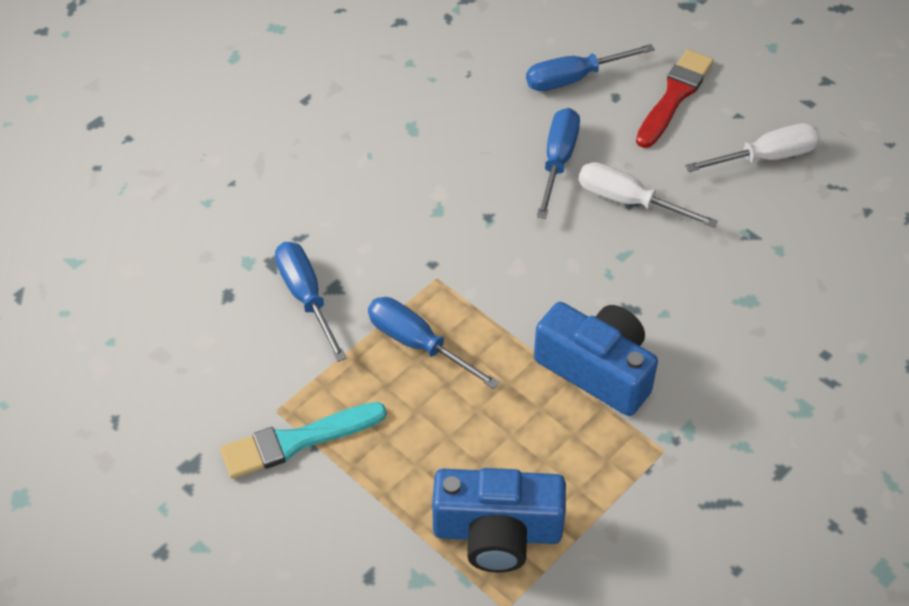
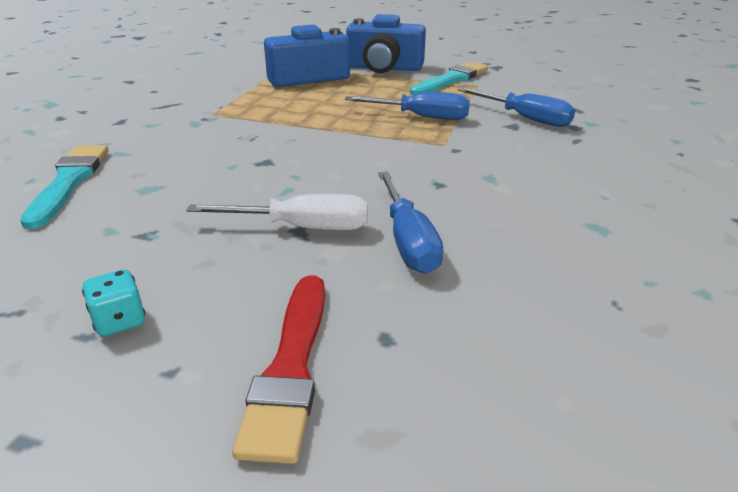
camera: 155 degrees right, 20 degrees down
(573, 78) = (468, 344): blue screwdriver -> none
(597, 370) = (277, 131): blue camera -> blue camera (384, 68)
(766, 157) = (119, 321): white screwdriver -> turquoise dice
(823, 338) = (69, 182): none -> turquoise brush

